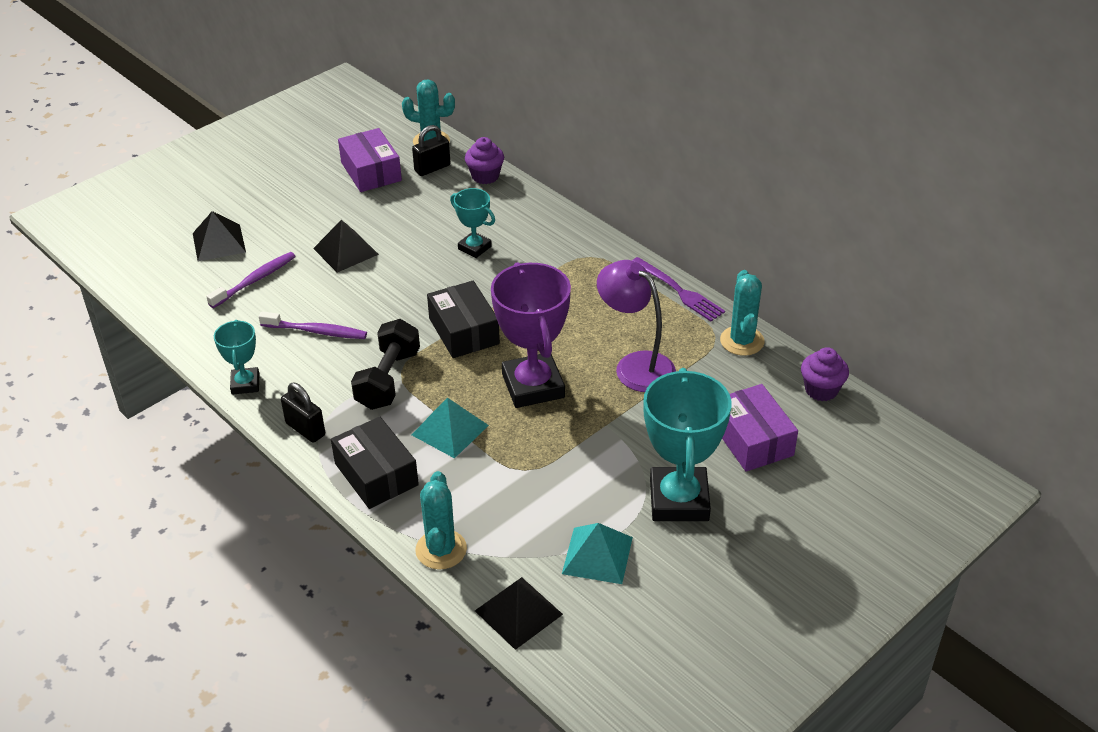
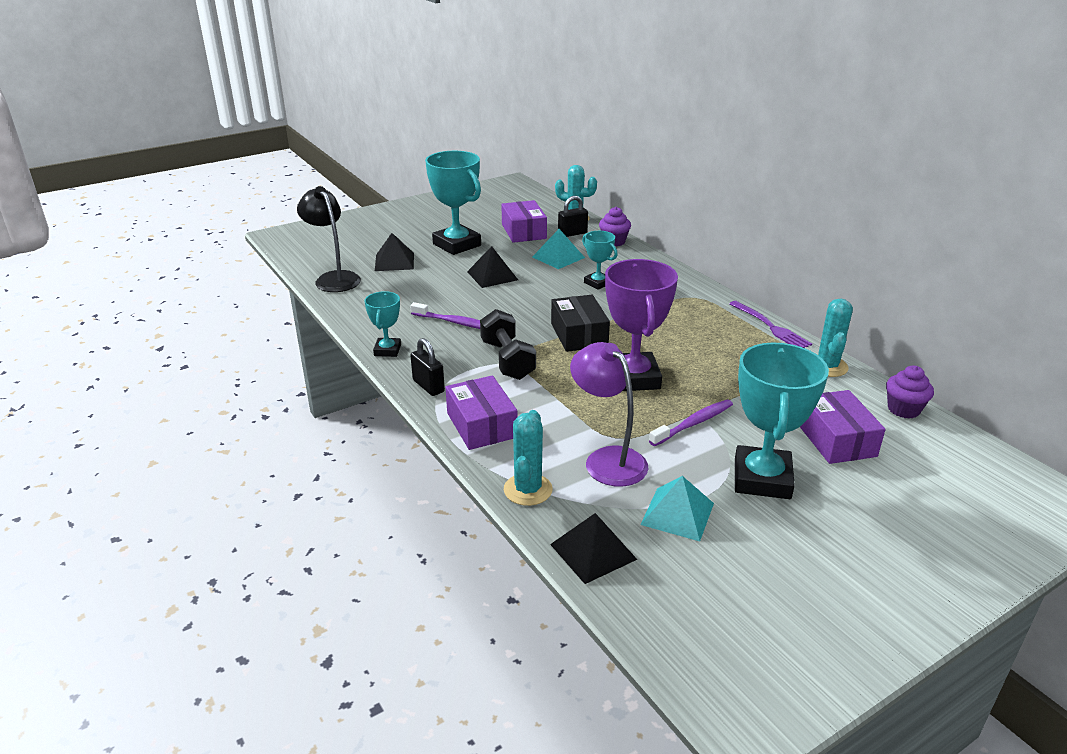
camera: 10 degrees right, 10 degrees down
(149, 280) = (334, 278): none -> black lamp
(255, 280) = (415, 286): purple toothbrush -> purple toothbrush (693, 423)
(291, 204) = (457, 245): none -> turquoise trophy
(376, 474) = (481, 425): black box -> purple box
(388, 379) = (507, 360): black dumbbell -> black dumbbell turned 45 degrees counterclockwise
(450, 430) = (554, 400): turquoise pyramid -> turquoise pyramid (558, 257)
(635, 365) = (727, 373): purple lamp -> purple lamp (607, 459)

